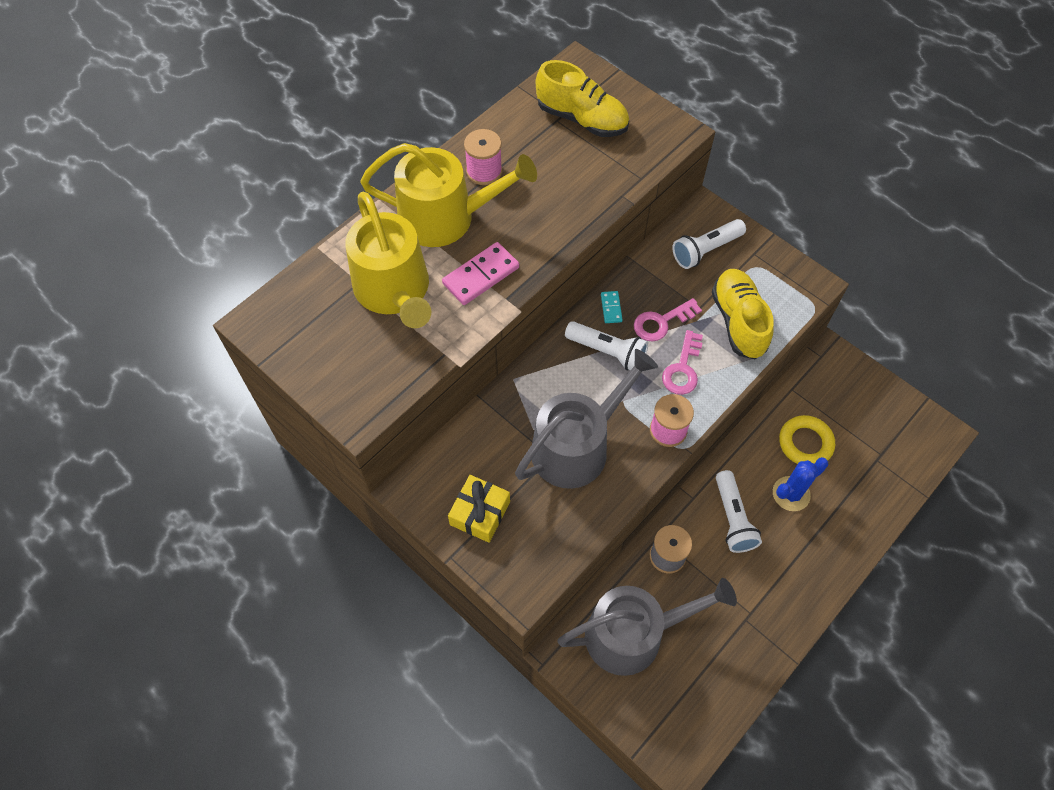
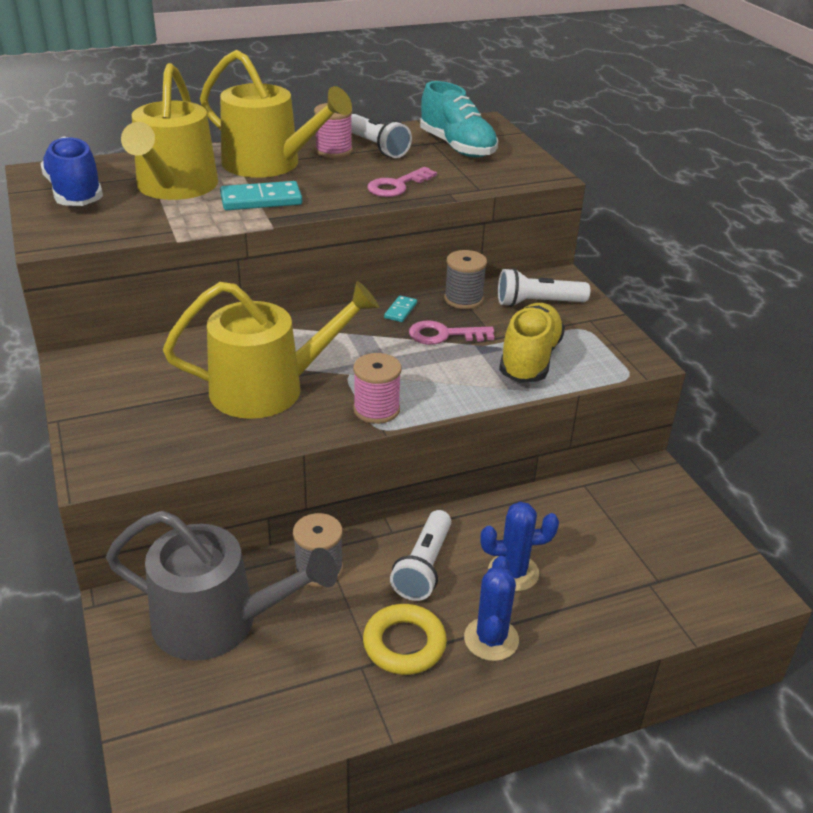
camera: 25 degrees right, 25 degrees down
(317, 339) = (75, 193): none -> blue shoe
(480, 513) = (121, 400): yellow gift -> none
(481, 276) = (261, 200): pink domino -> turquoise domino
(577, 446) = (269, 388): grey watering can -> yellow watering can
(582, 119) = (457, 147): yellow shoe -> turquoise shoe
(608, 352) = (368, 337): white flashlight -> white flashlight (377, 147)
(648, 271) = (463, 299): none -> grey spool
(682, 369) = (436, 372): pink key -> pink key (397, 186)
(805, 443) = (566, 535): yellow ring -> yellow ring (404, 644)
(809, 556) = (491, 639): none -> blue cactus

